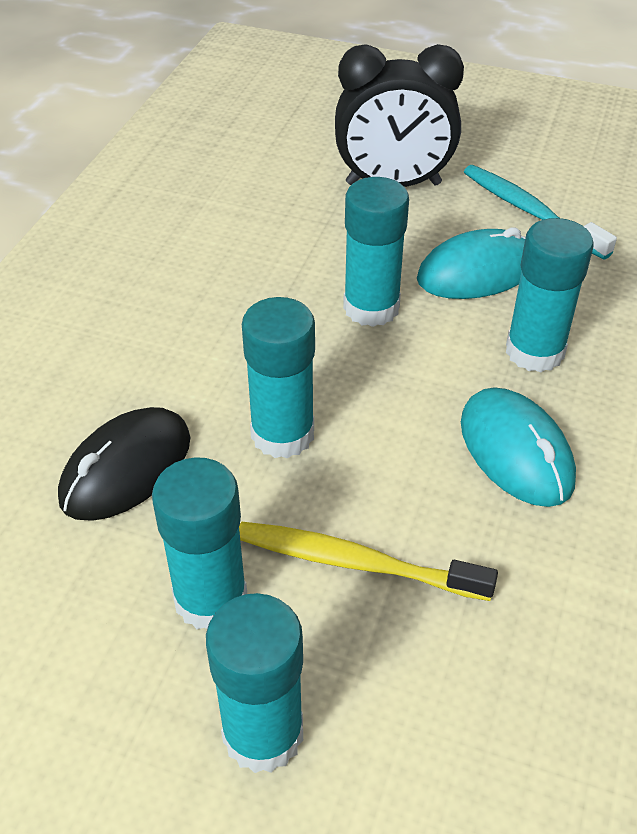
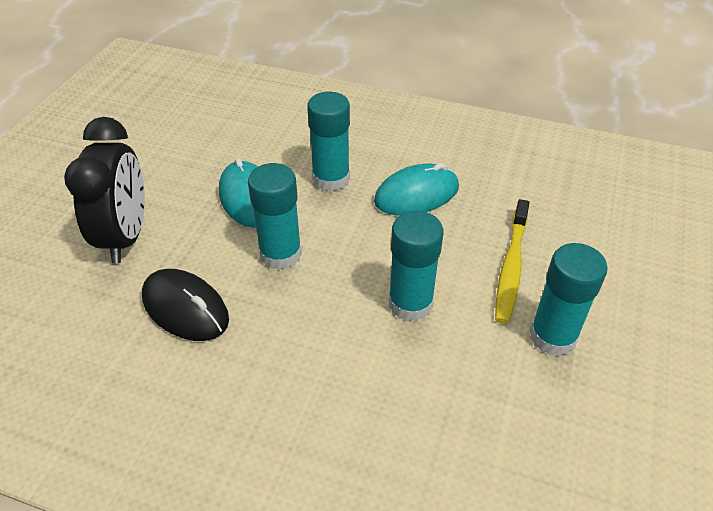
camera: 90 degrees left, 0 degrees up
(126, 469) = (452, 396): black mouse -> black mouse (185, 308)
(263, 733) = (633, 307): turquoise glue stick -> none
(530, 212) = (184, 166): turquoise toothbrush -> none

